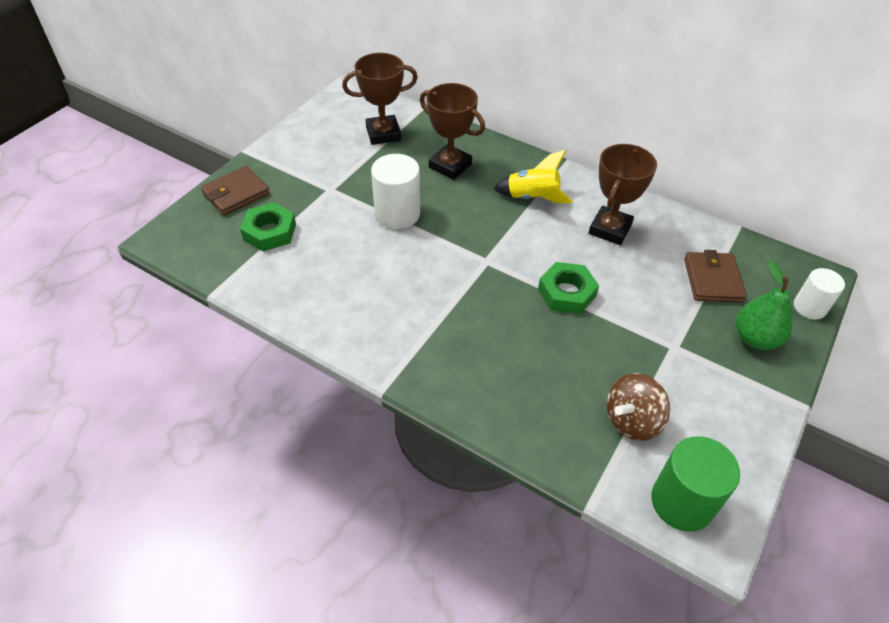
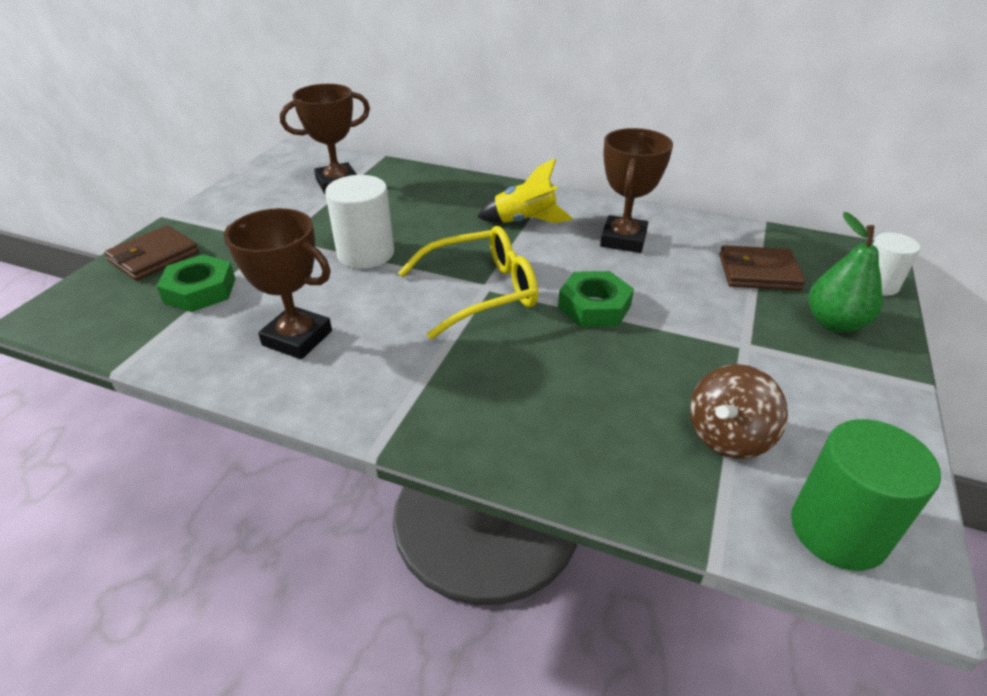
camera: 10 degrees left, 10 degrees down
(450, 166) = (421, 203): brown trophy -> brown trophy (297, 338)
(480, 265) = (480, 292): none -> yellow glasses
(712, 280) = (758, 272): brown wallet -> brown wallet turned 75 degrees counterclockwise

